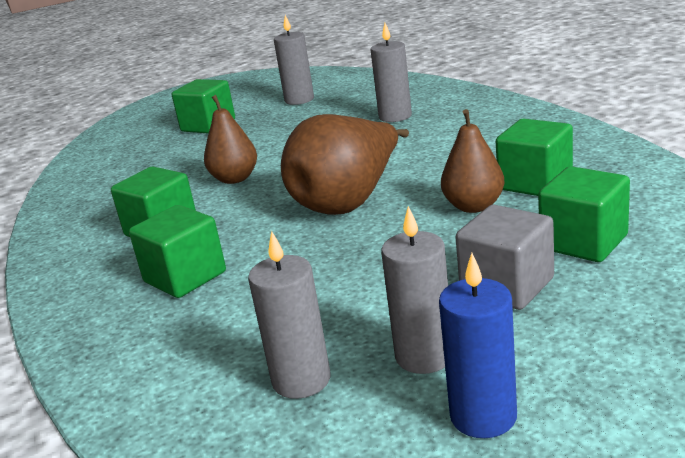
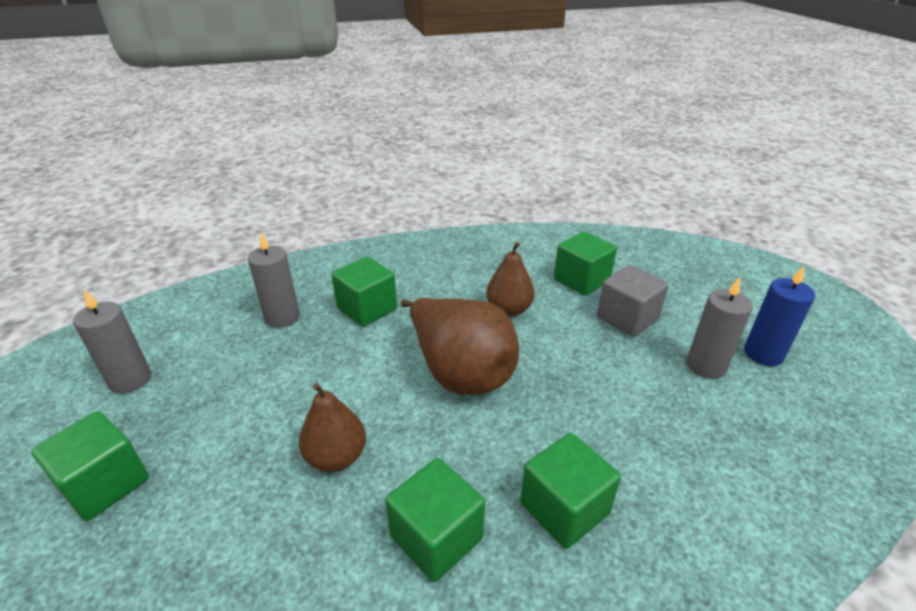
camera: 85 degrees left, 10 degrees up
(301, 380) = (736, 429): grey candle -> none
(535, 183) = (488, 278): green cube -> green cube (367, 309)

